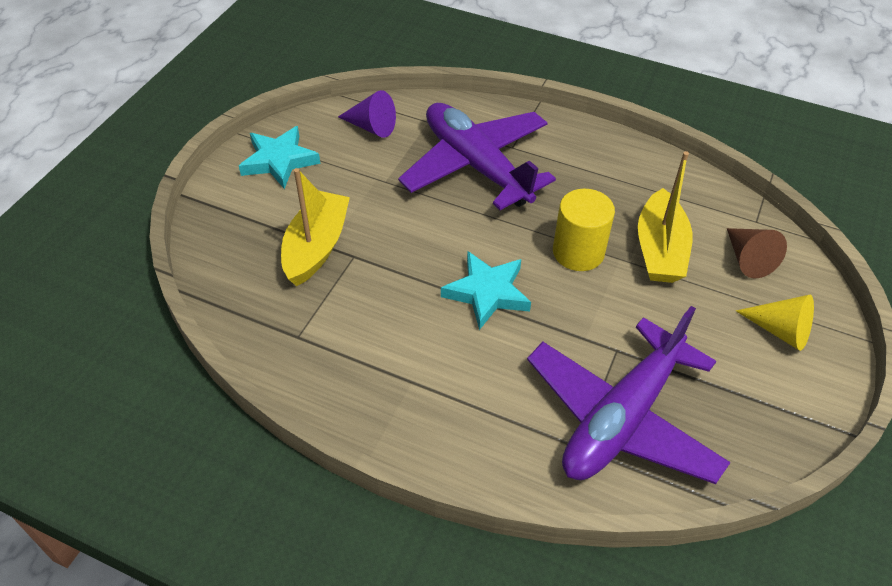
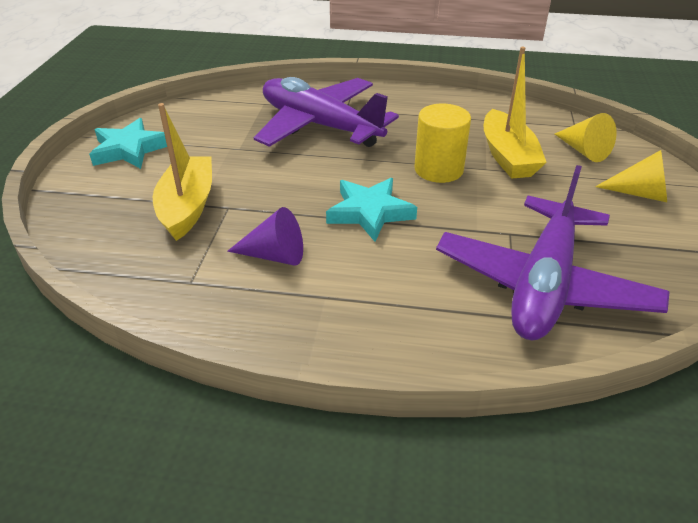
camera: 15 degrees left, 10 degrees down
(371, 127) = (212, 114): purple cone -> purple cone (274, 255)
(748, 259) = (583, 151): brown cone -> yellow cone

